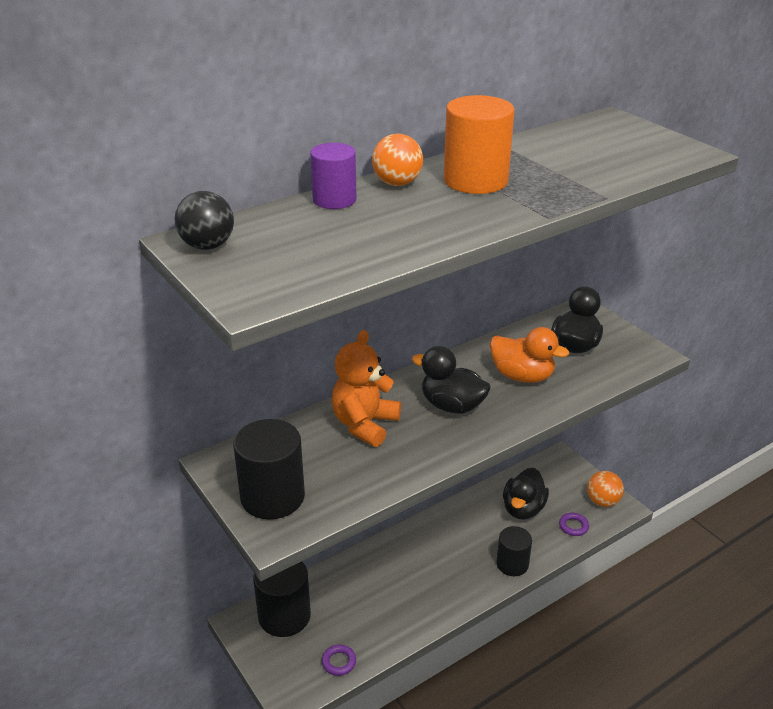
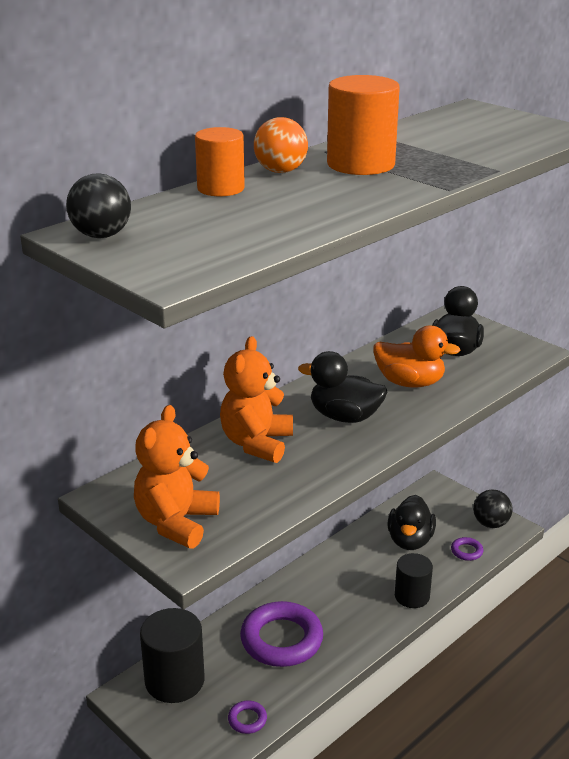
camera: 10 degrees left, 5 degrees down
(272, 497) = (176, 523): black cylinder -> orange teddy bear
(334, 200) = (221, 188): purple cylinder -> orange cylinder
(385, 590) = (281, 639): none -> purple ring
(602, 501) = (490, 524): orange ball -> black ball

